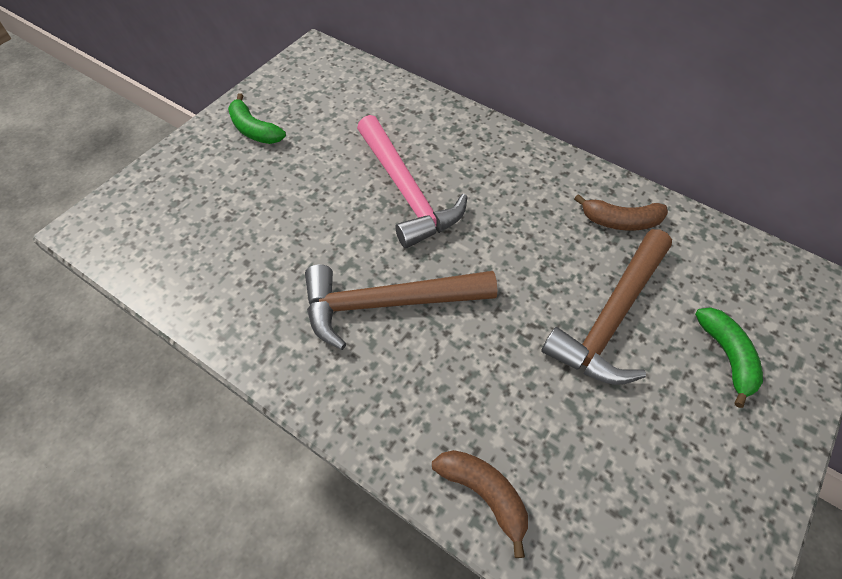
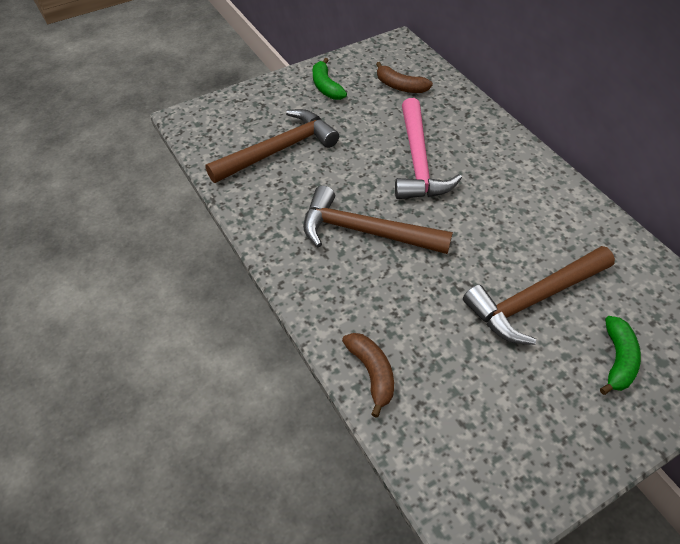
camera: 25 degrees right, 5 degrees down
(231, 232) = (278, 150): none -> brown hammer
(620, 221) = (583, 236): brown banana -> brown banana (400, 86)

